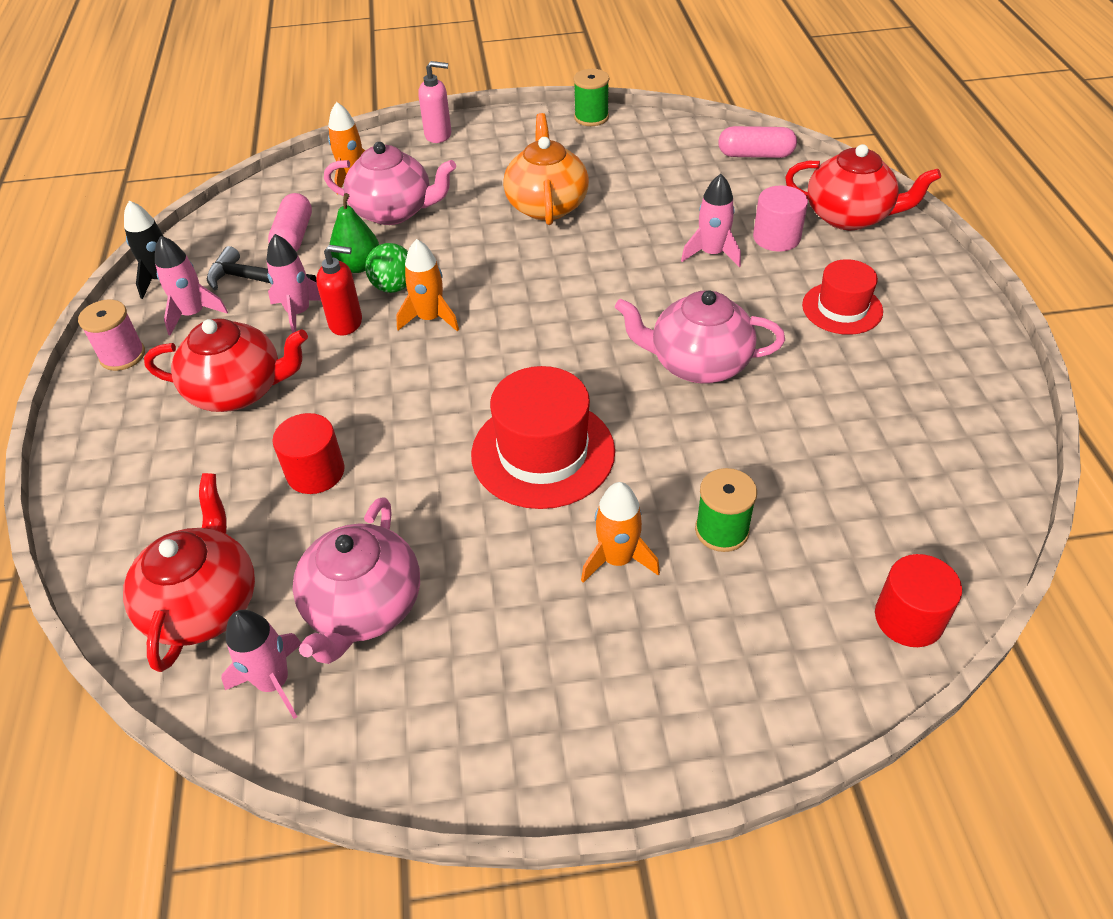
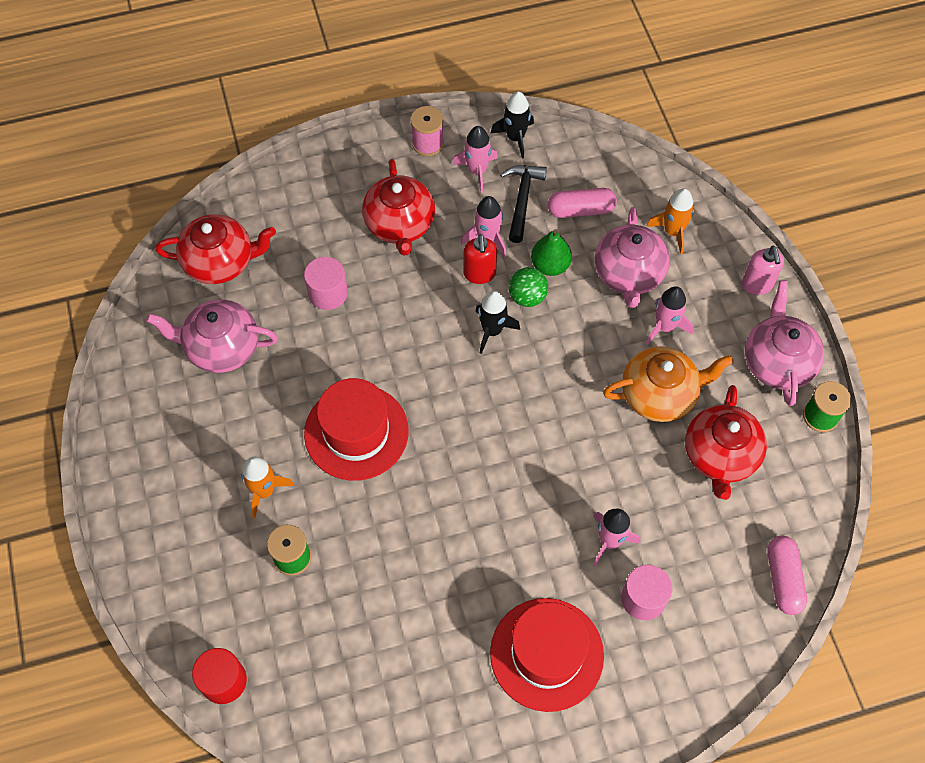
camera: 80 degrees right, 15 degrees up
(273, 682) = (169, 313): pink rocket -> pink rocket (665, 326)
(315, 472) = (328, 293): red cylinder -> pink cylinder
(430, 318) = (492, 330): orange rocket -> black rocket
(698, 363) = (462, 535): pink teapot -> pink teapot (777, 362)
(842, 308) = (546, 654): red hat -> red hat, size x1.61
(849, 216) = (689, 669): red teapot -> red teapot (720, 456)

